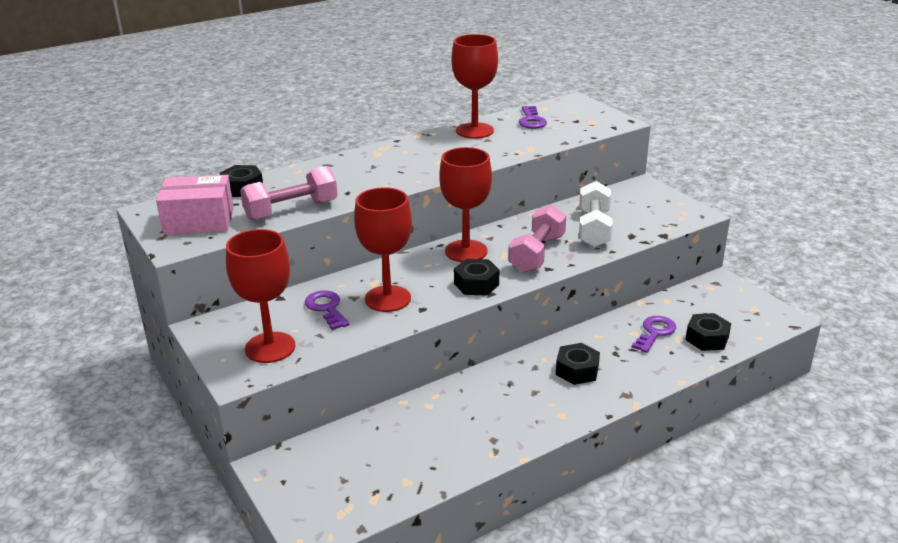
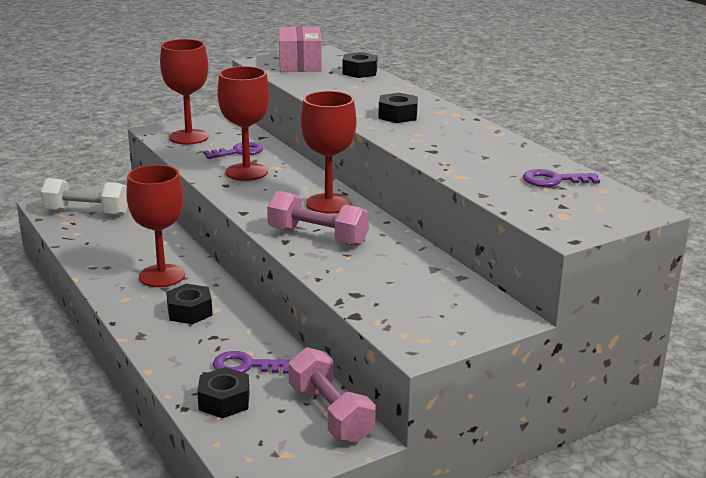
camera: 90 degrees right, 5 degrees down
(291, 210) = (313, 87): pink dumbbell -> pink dumbbell (330, 414)
(474, 131) = (511, 151): red goblet -> red goblet (162, 276)
(476, 284) = (261, 206): black nut -> black nut (397, 115)
(594, 229) = (375, 272): white dumbbell -> white dumbbell (87, 212)
(655, 332) = (246, 366): purple key -> purple key turned 150 degrees clockwise

